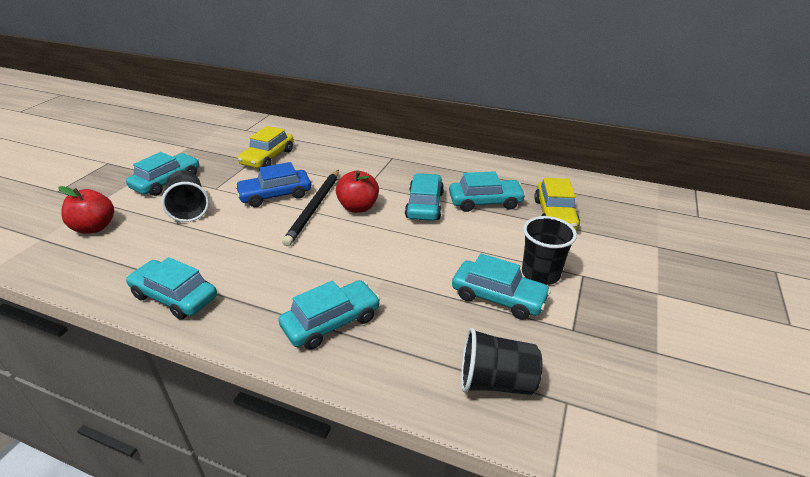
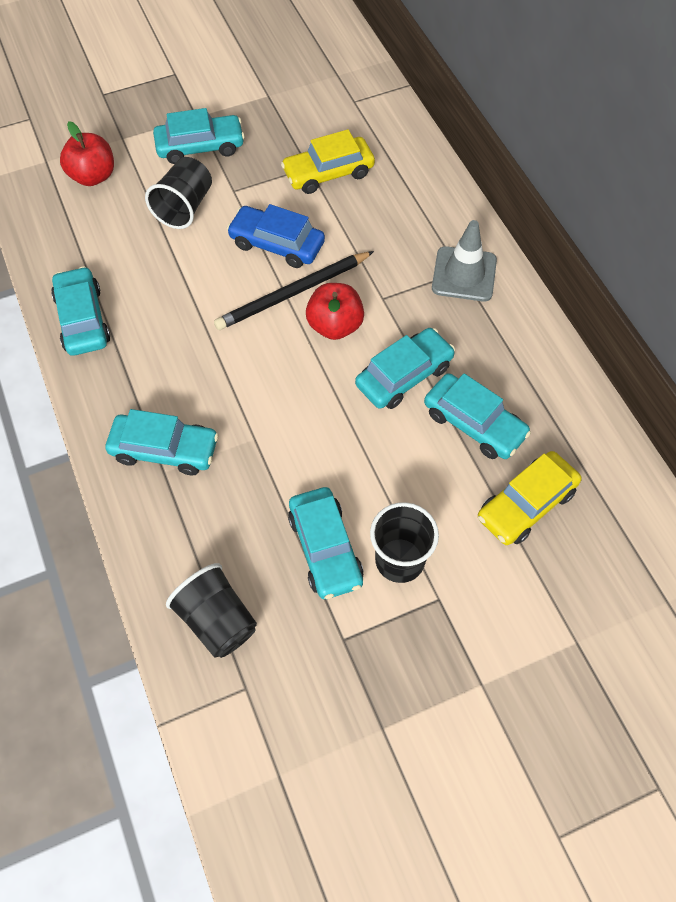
camera: 45 degrees right, 25 degrees up
(395, 158) = (464, 274): none -> grey traffic cone

